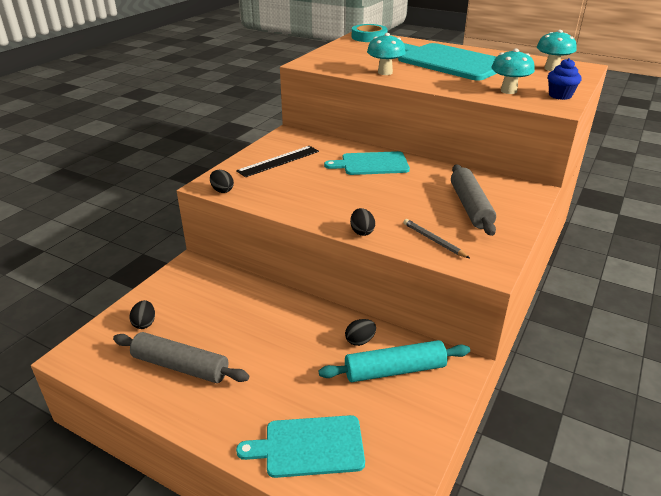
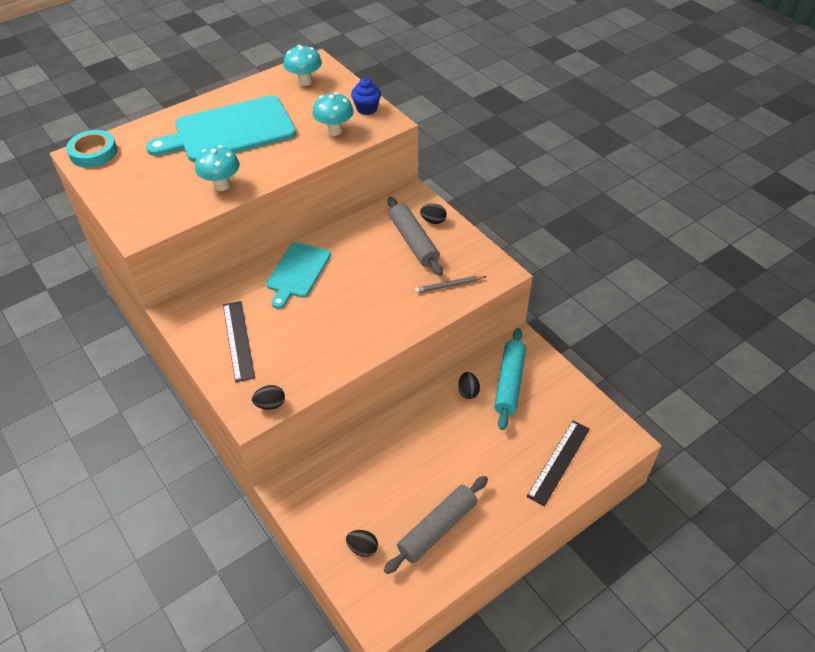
camera: 65 degrees left, 15 degrees up
(309, 446) = (558, 462): turquoise cutting board -> black ruler
(362, 232) = (411, 324): black egg -> black egg (433, 221)
(470, 206) = (414, 242): grey rolling pin -> grey rolling pin turned 45 degrees clockwise

